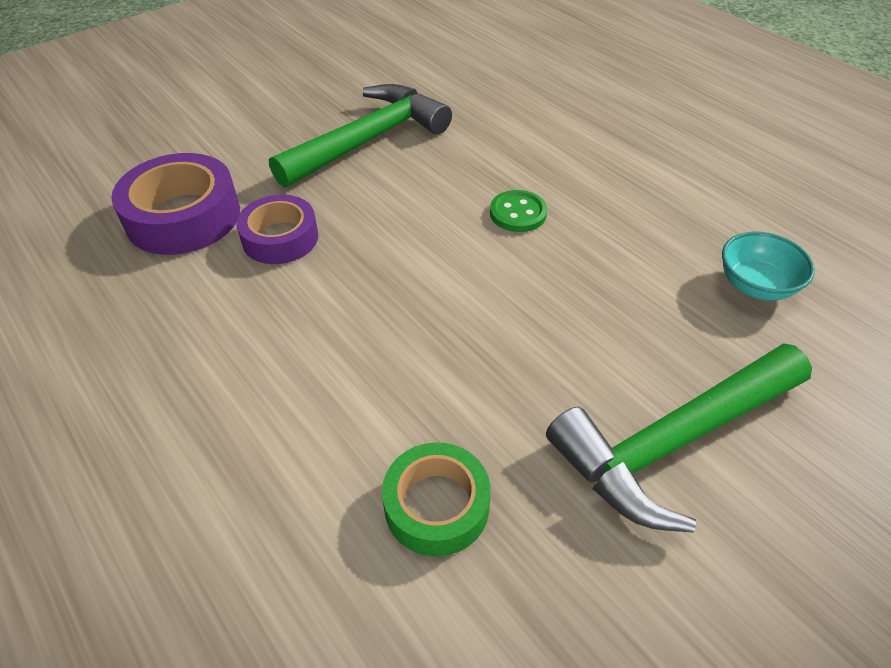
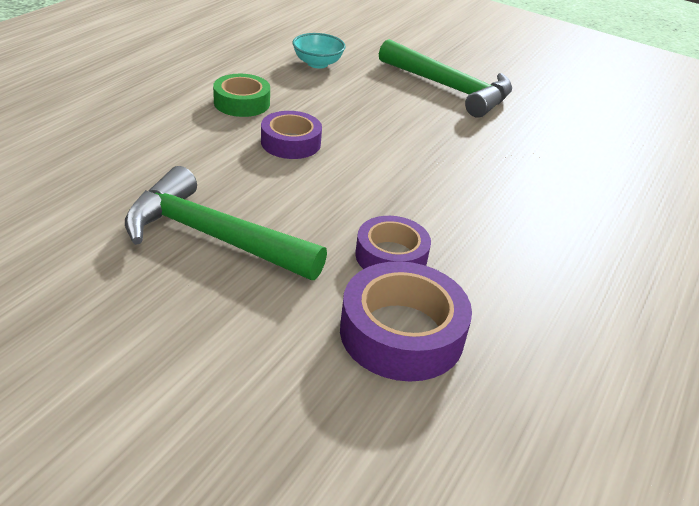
camera: 115 degrees left, 10 degrees down
(436, 506) = (546, 148): green tape -> green tape (242, 103)
(518, 213) = (290, 143): green button -> purple tape

